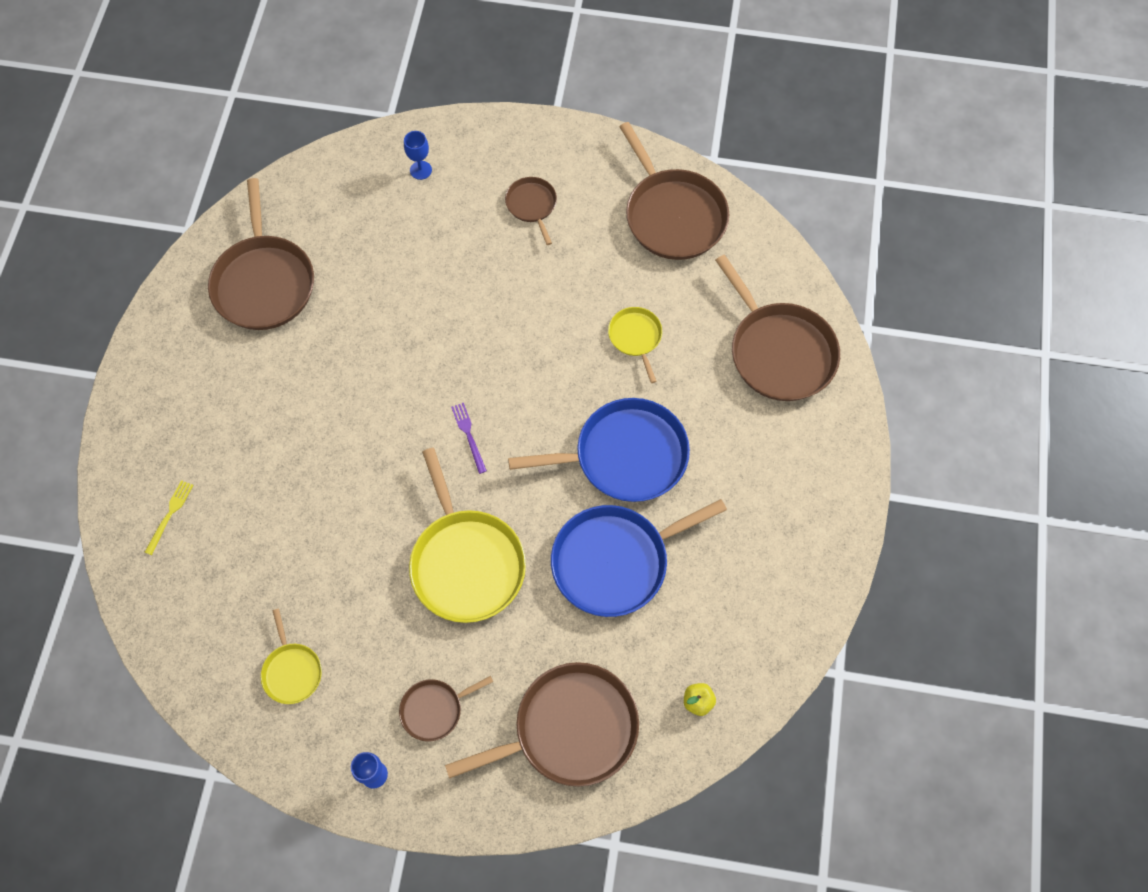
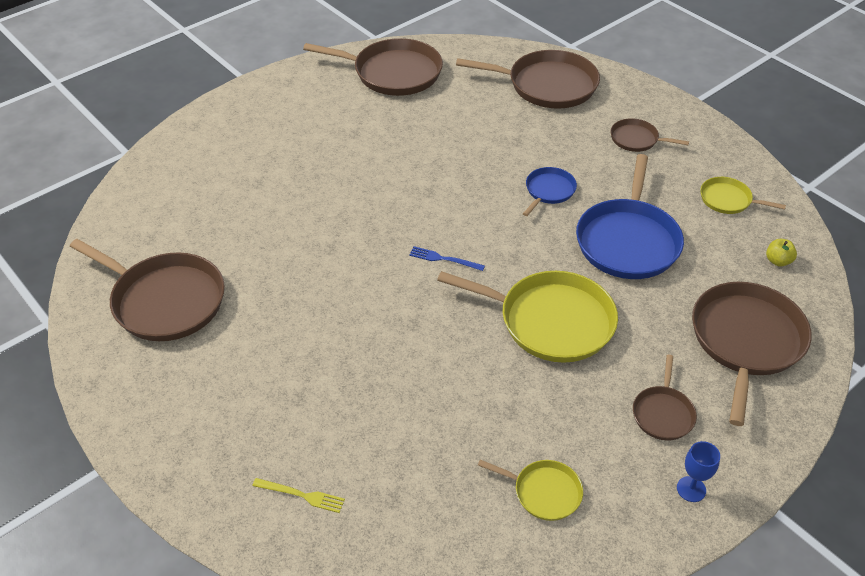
camera: 50 degrees left, 20 degrees down
(170, 515) = (301, 495): yellow fork -> yellow fork turned 135 degrees clockwise
(420, 170) = (194, 162): blue goblet -> none
(469, 435) = (444, 259): purple fork -> blue fork
(532, 205) = (300, 126): brown pan -> brown pan (636, 139)
(625, 456) = (548, 191): blue pan -> blue pan, size x0.51
(635, 337) = (463, 137): yellow pan -> yellow pan (728, 200)

